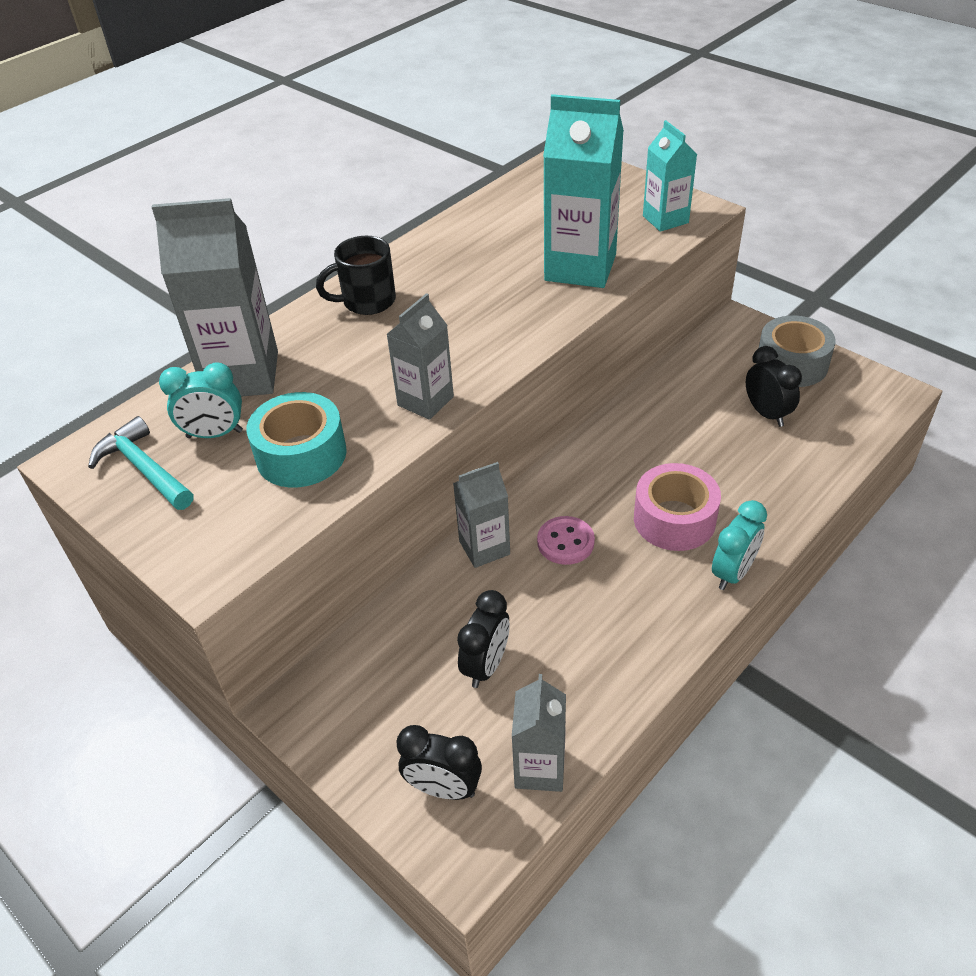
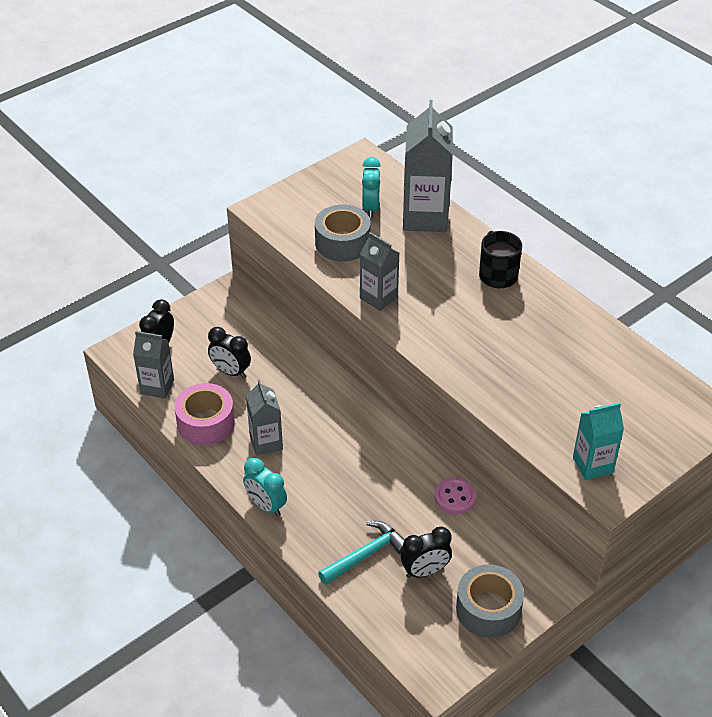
camera: 95 degrees right, 0 degrees up
(144, 469) = (348, 182): turquoise hammer -> turquoise hammer (366, 555)
(301, 454) = (342, 242): turquoise tape -> grey tape
(484, 548) = (322, 380): grey carton -> grey carton (266, 442)
(565, 542) = (317, 421): pink button -> pink button (455, 497)
(580, 267) = (523, 396): turquoise carton -> none
(674, 519) = (323, 484): pink tape -> pink tape (206, 423)

